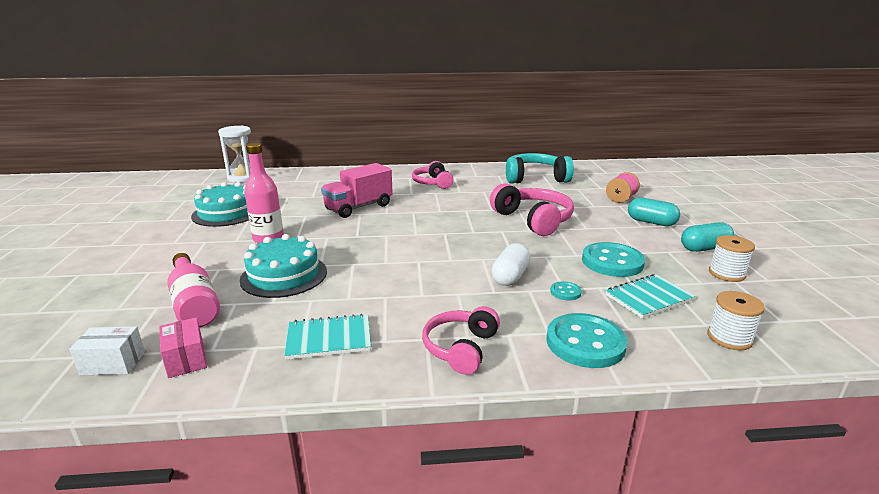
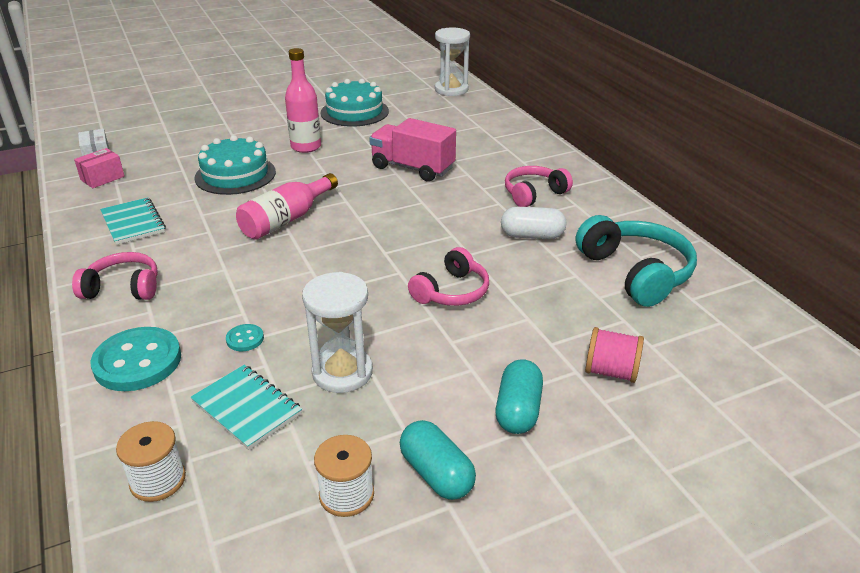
camera: 70 degrees right, 10 degrees up
(194, 303) = (179, 155): pink bottle -> pink bottle (286, 219)
(510, 276) = (272, 295): white capsule -> white capsule (532, 236)
(533, 220) = (452, 292): pink headphones -> pink headphones, size x0.65
(612, 262) = (342, 372): turquoise button -> white hourglass

